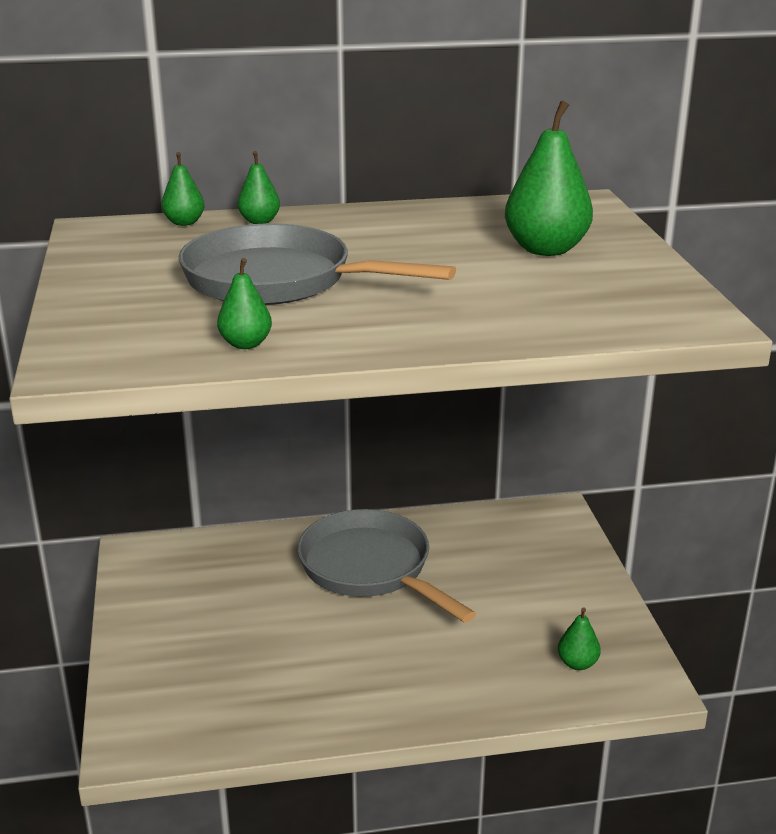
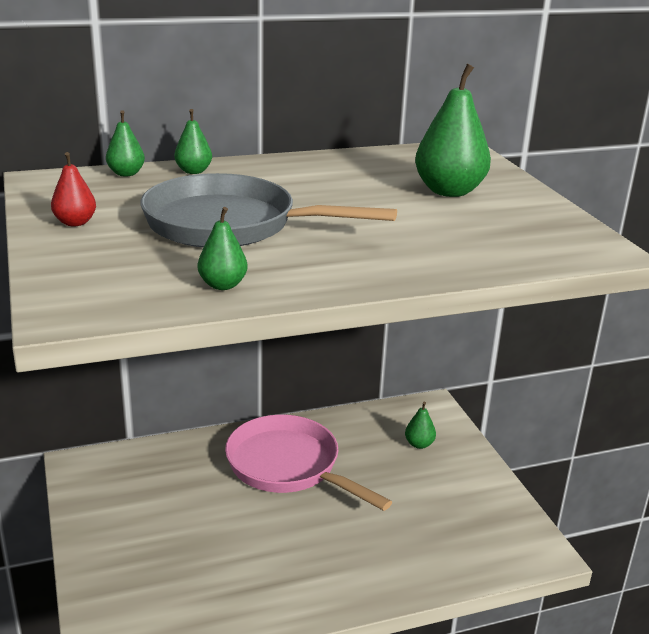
camera: 10 degrees left, 0 degrees up
(112, 274) = (75, 222): none -> red pear
(371, 569) = (289, 467): grey pan -> pink pan
(577, 663) = (479, 538): green pear -> green pear (419, 444)

